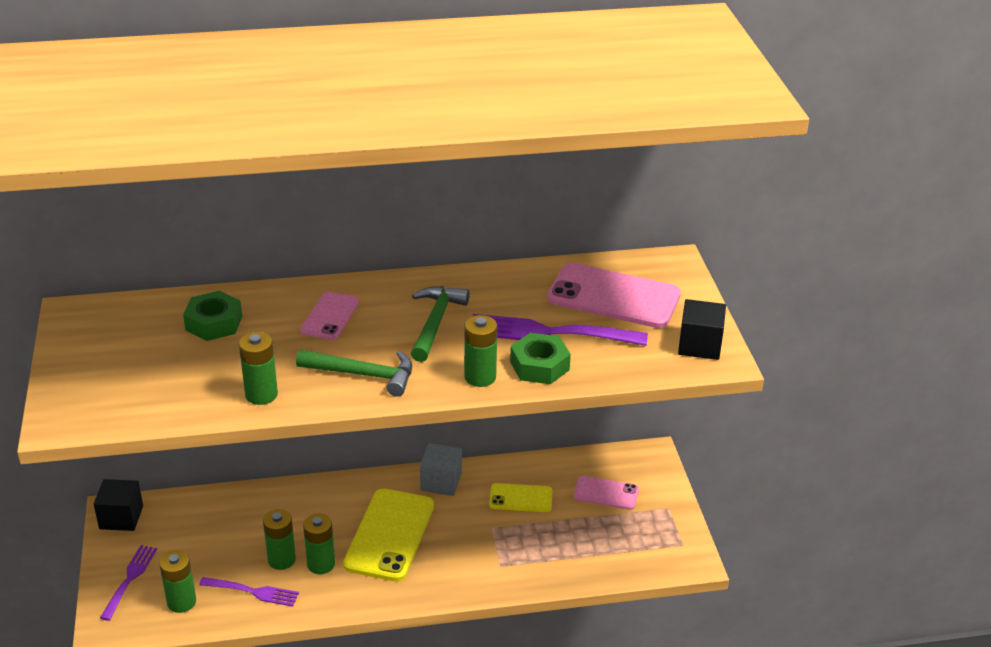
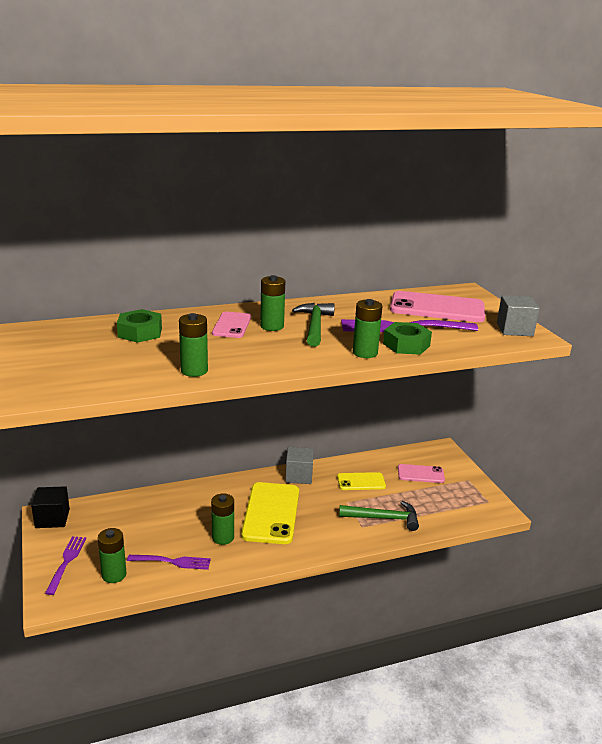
camera: 10 degrees left, 10 degrees down
(281, 560) = (190, 537): green battery -> green battery (272, 326)
(364, 375) = (273, 355): green hammer -> green hammer (384, 518)
(699, 345) = (514, 329): black cube -> grey cube

